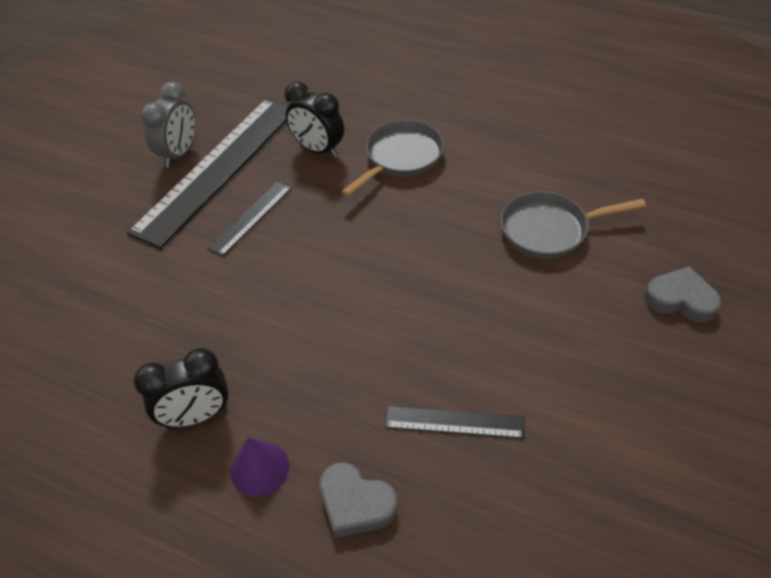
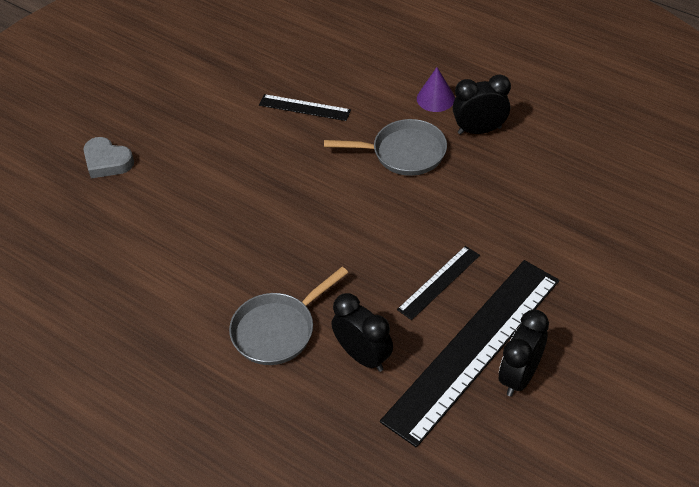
camera: 170 degrees left, 0 degrees up
(179, 154) = (519, 376): grey clock -> black clock
(355, 504) = (377, 76): grey heart -> none
(549, 230) = (172, 230): grey pan -> grey pan (404, 153)

